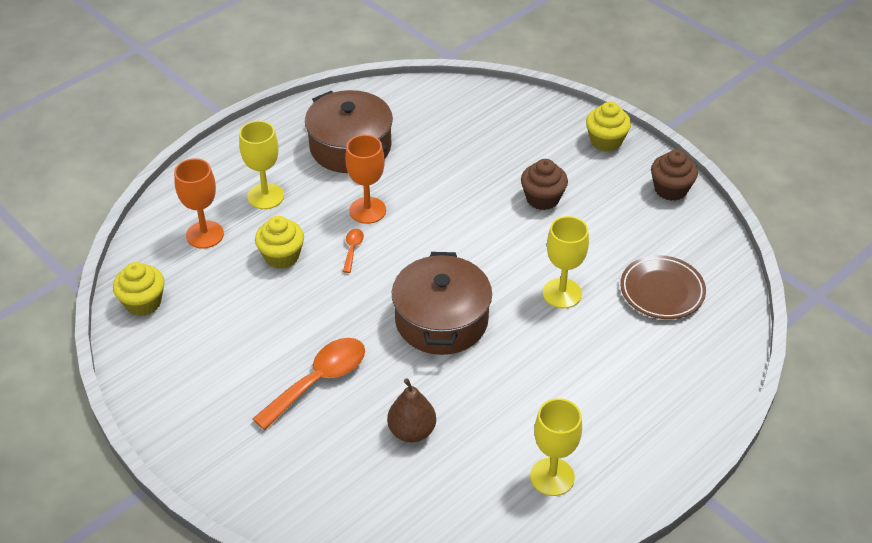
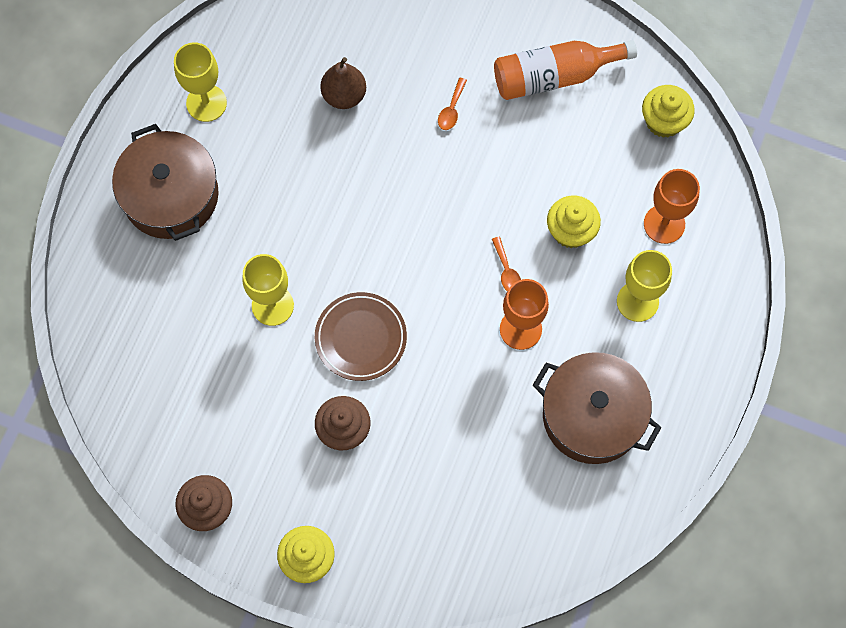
camera: 155 degrees right, 25 degrees up
(207, 372) = (554, 76): none -> orange bottle
(319, 381) = (451, 109): orange spoon -> orange spoon, size x0.46
(441, 320) = (375, 222): brown pot -> brown pot (170, 195)
(662, 291) = (174, 352): brown plate -> brown plate (361, 338)

